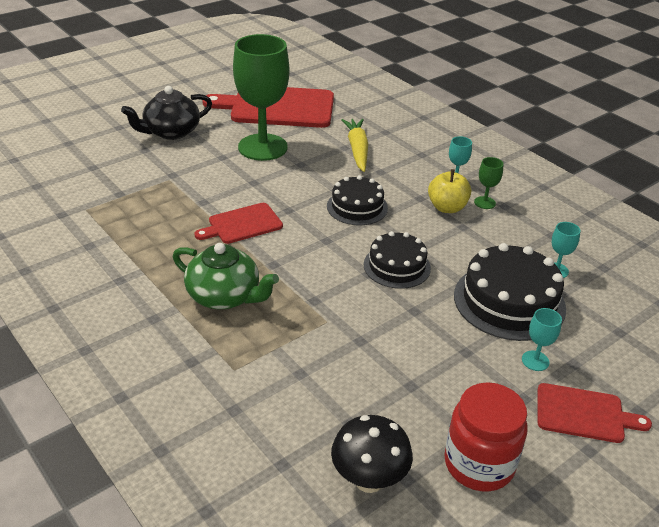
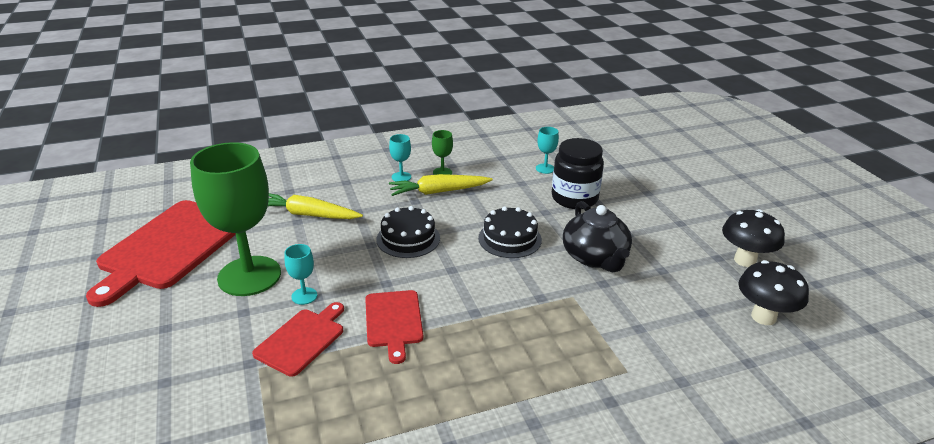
camera: 70 degrees left, 5 degrees down
(171, 132) = (141, 348): black teapot -> black teapot (595, 257)
(225, 296) = (514, 357): green teapot -> none
(447, 207) = (438, 192): yellow apple -> yellow carrot
(479, 464) = (745, 260): red jar -> black mushroom
(509, 301) = (574, 198): black cake -> black jar
(535, 361) = (643, 207): turquoise goblet -> turquoise goblet (304, 296)
(584, 414) = (698, 204): red cutting board -> red cutting board (302, 339)

